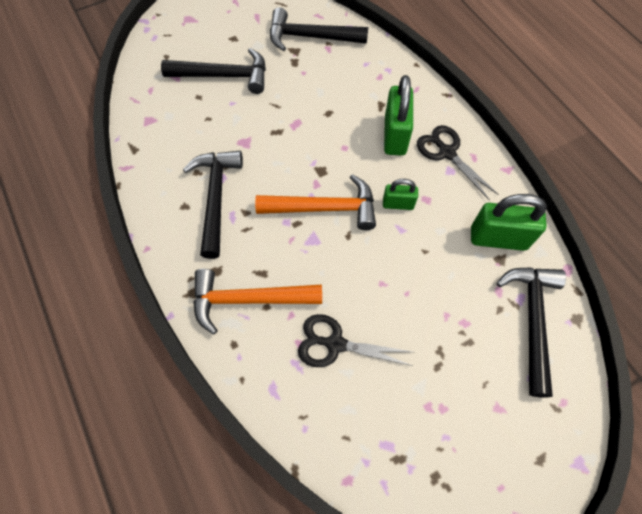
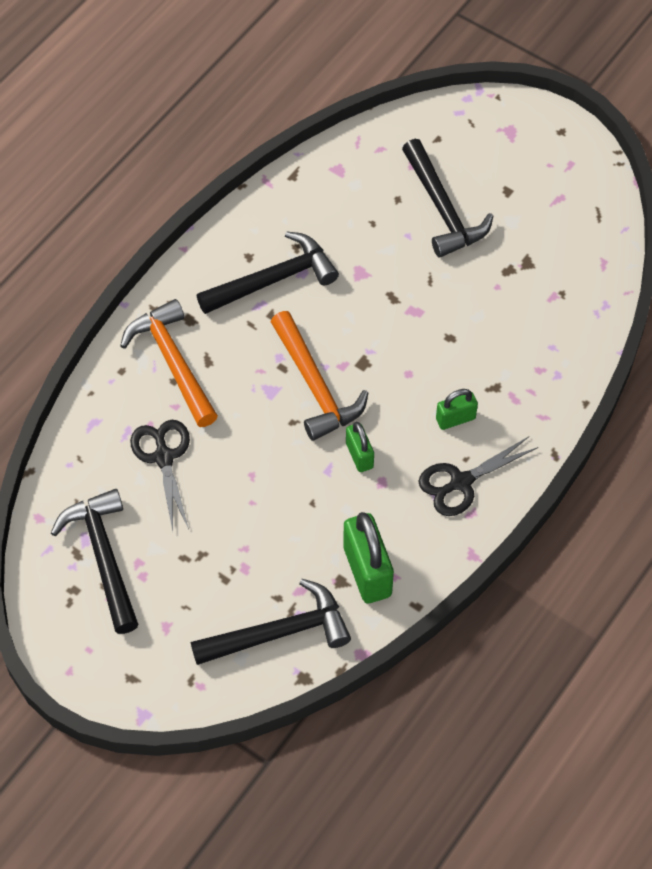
camera: 65 degrees right, 5 degrees down
(310, 37) = (560, 270): black hammer -> black hammer (104, 557)
(395, 135) = (455, 419): green padlock -> green padlock, size x0.57
(447, 153) = (461, 482): black scissors -> black scissors turned 150 degrees counterclockwise

